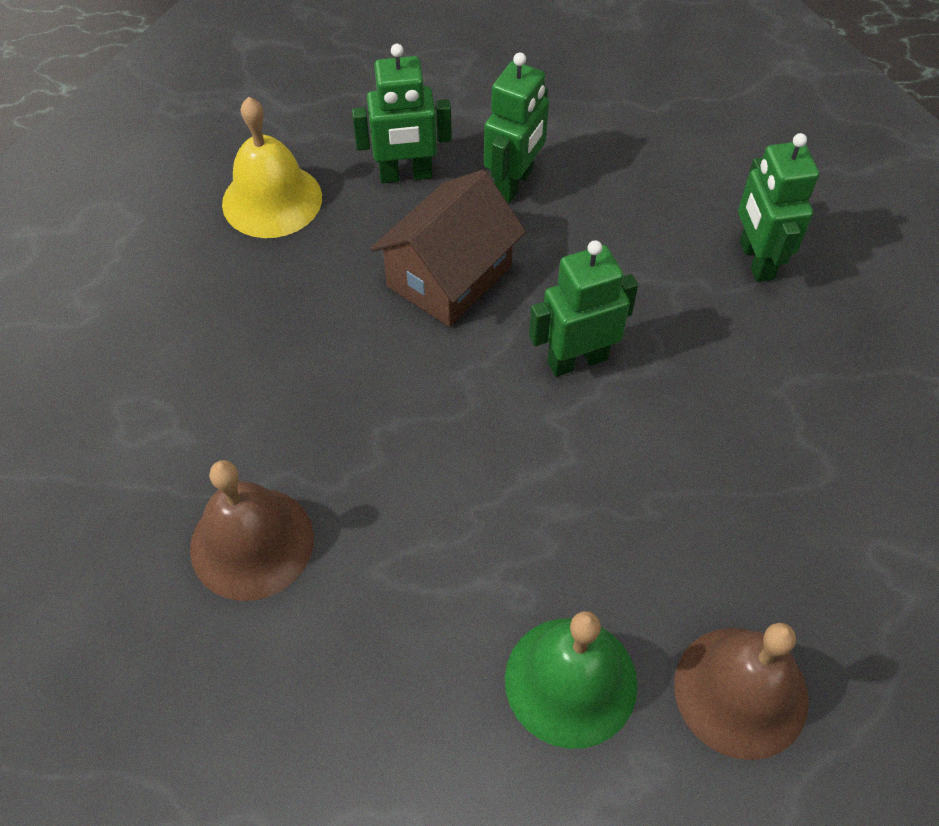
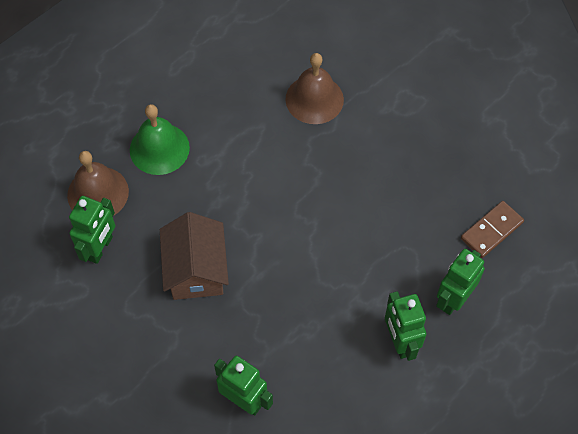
camera: 135 degrees right, 5 degrees up
(272, 200) = (491, 230): yellow bell -> brown domino
(449, 276) = (370, 263): brown house -> brown house (196, 270)
(577, 360) = (274, 271): green robot -> green robot (100, 248)

